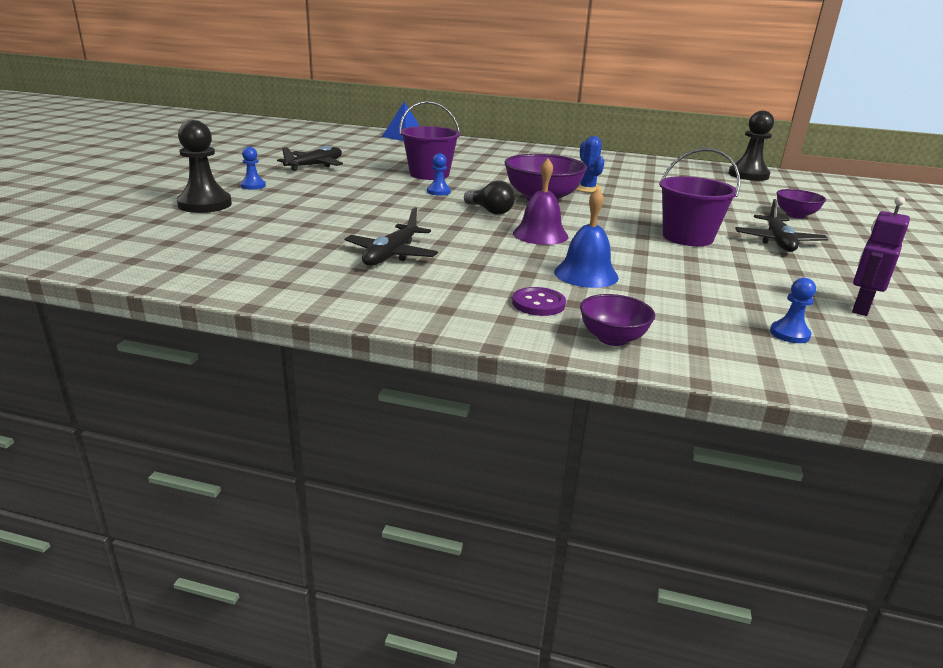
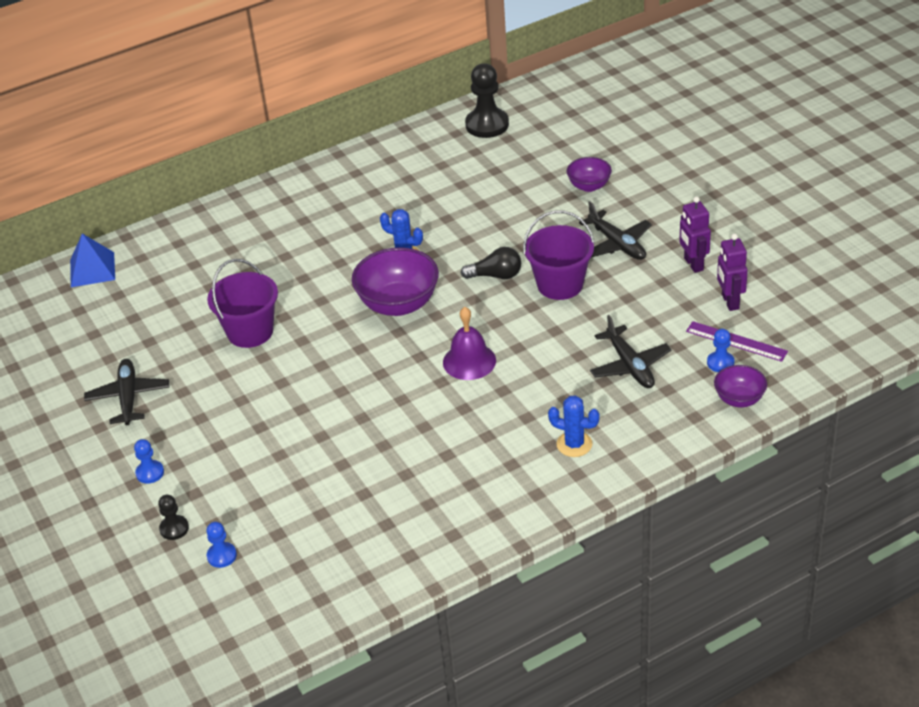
camera: 40 degrees left, 15 degrees up
(205, 204) = (174, 528): black pawn -> black pawn, size x0.52
(391, 255) = (419, 469): black plane -> black plane (630, 365)
(438, 192) = (307, 356): blue pawn -> blue pawn (222, 556)
(490, 211) = (389, 355): black light bulb -> black light bulb (496, 275)
(538, 304) = (574, 444): purple button -> blue cactus
(586, 274) = (559, 389): blue bell -> none
(612, 338) = (648, 443): purple bowl -> purple bowl (739, 399)
(832, 331) = (736, 341): none -> purple ruler
(846, 276) = (693, 264): none -> purple robot

